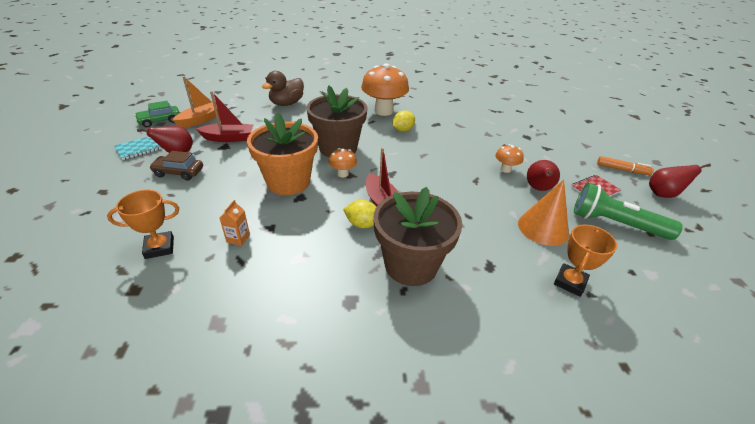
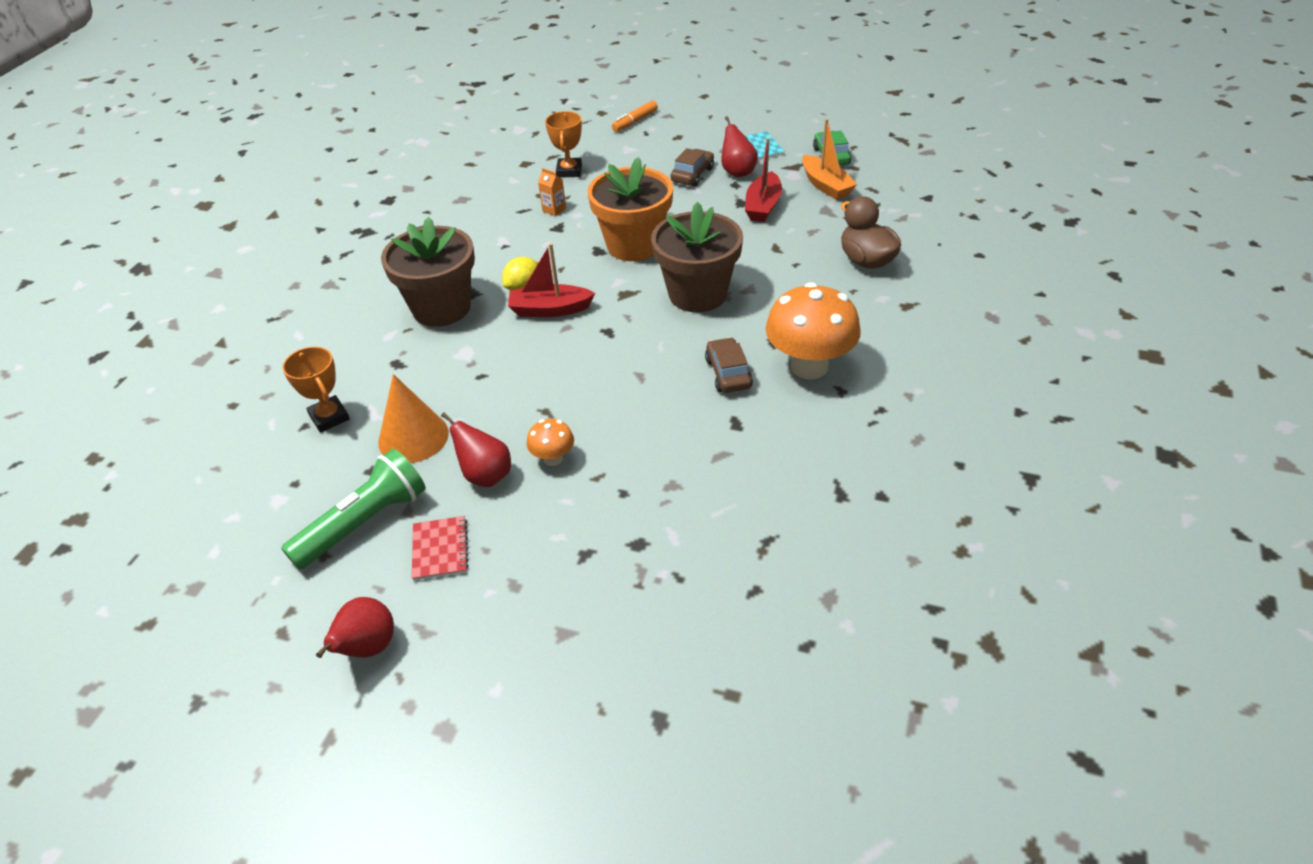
camera: 115 degrees right, 5 degrees up
(343, 174) = (629, 288): orange mushroom -> none
(403, 130) = (728, 373): yellow lemon -> brown car
(622, 170) = (459, 637): orange marker -> orange marker (635, 121)

